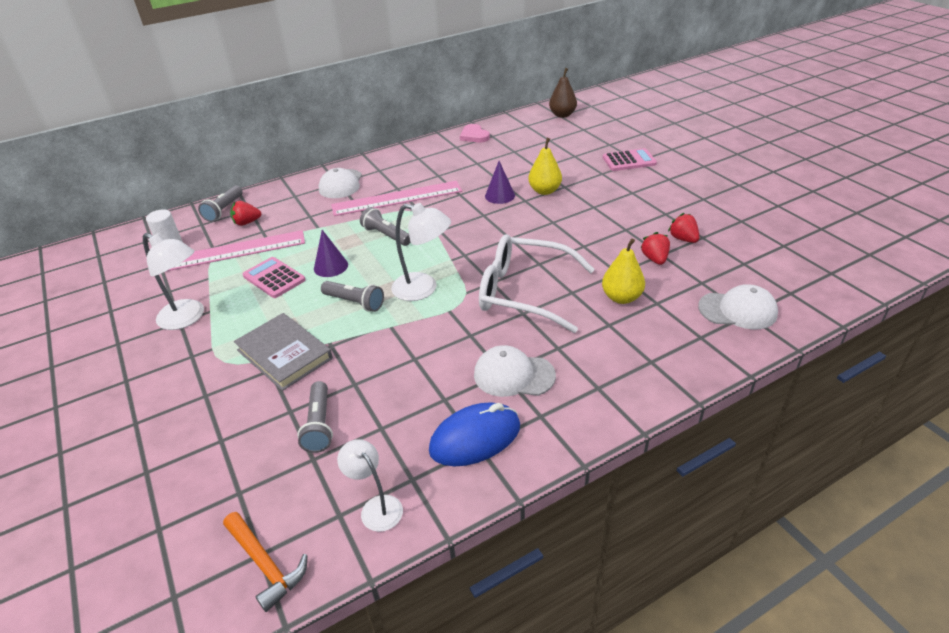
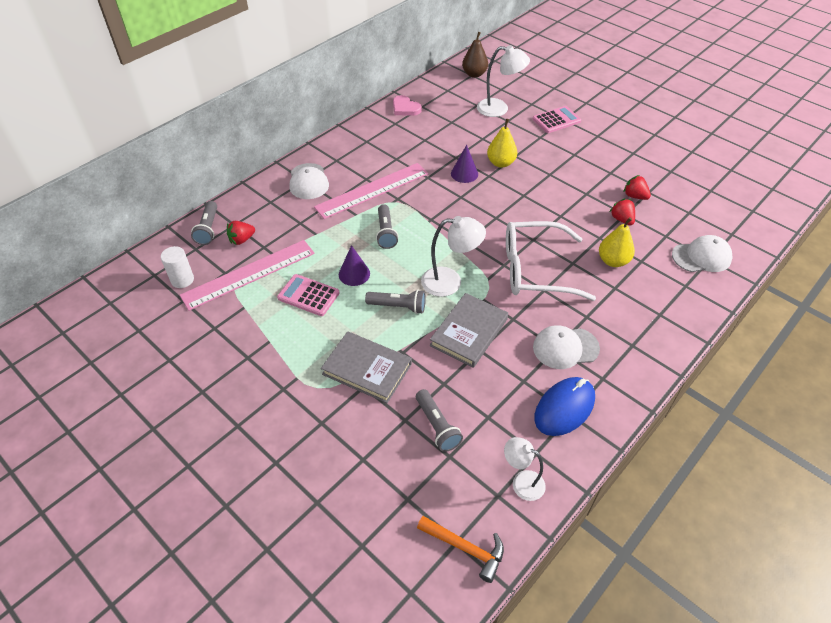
camera: 20 degrees left, 10 degrees up
(187, 318) = (253, 352): white lamp -> white lamp (499, 109)
(386, 235) = (386, 232): grey flashlight -> grey flashlight turned 120 degrees counterclockwise
(413, 339) = (469, 332): none -> grey book

